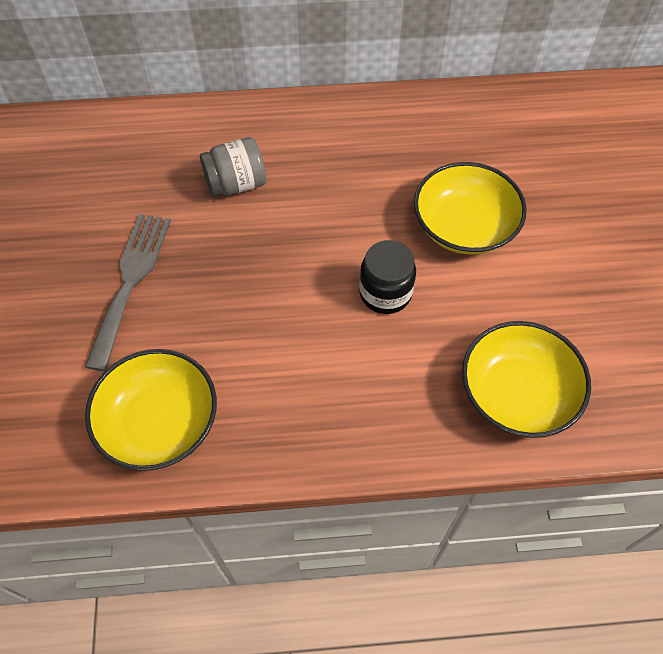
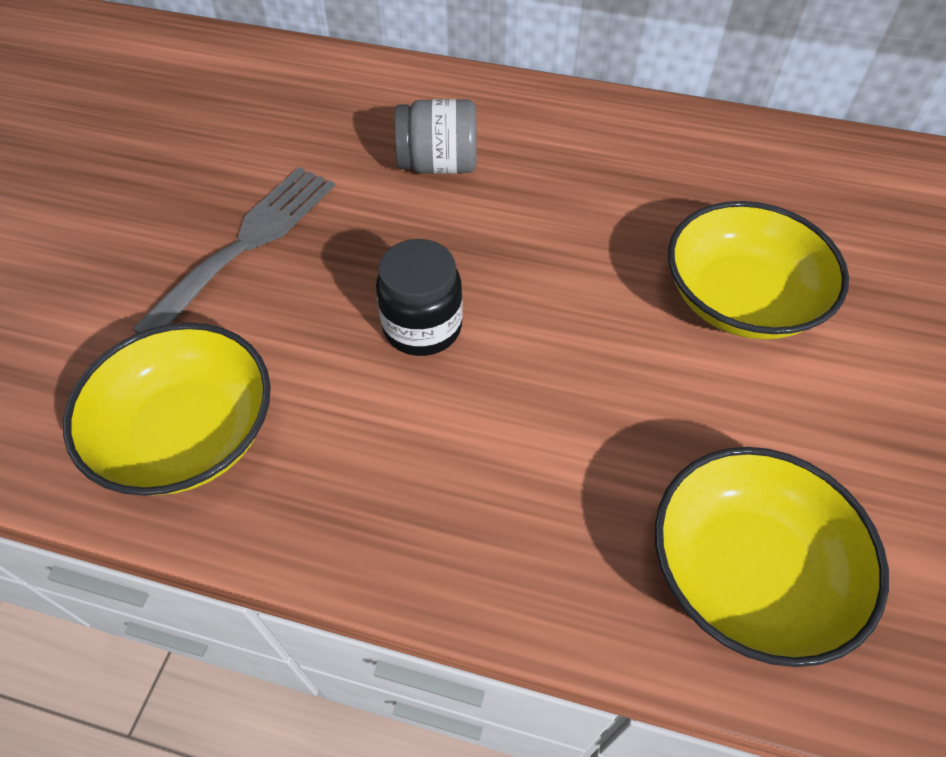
camera: 20 degrees right, 5 degrees down
(385, 293) = (586, 356): black jar -> black jar (422, 327)

